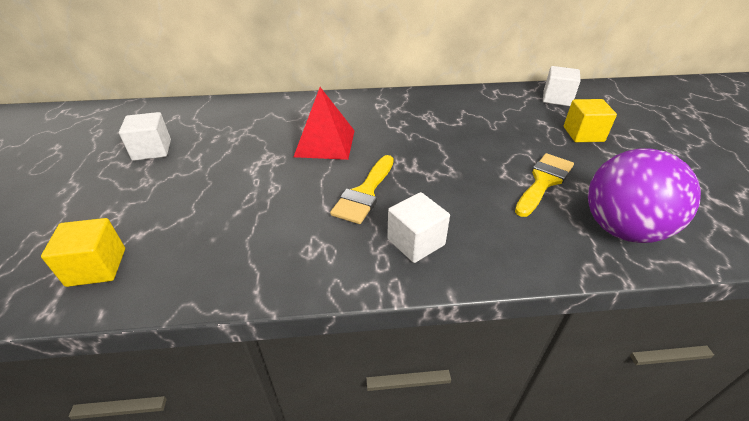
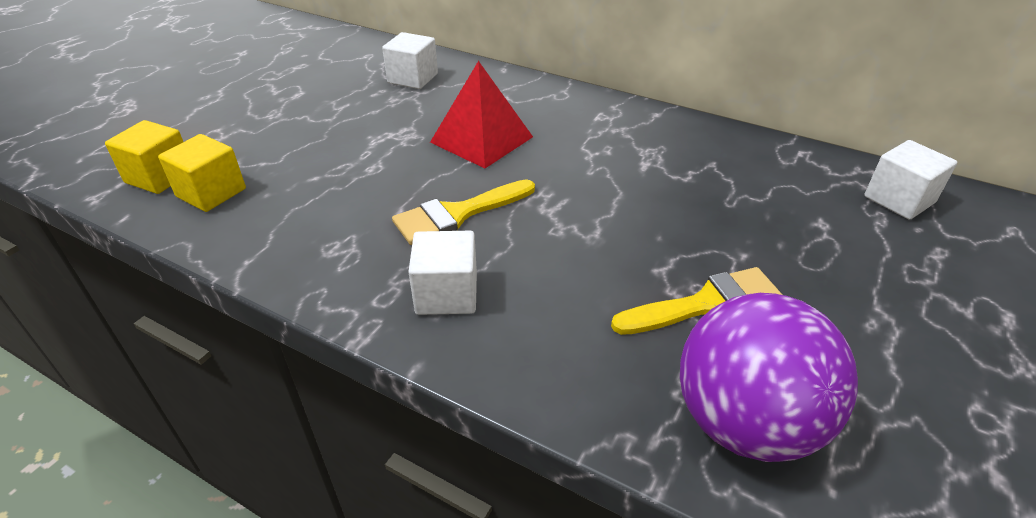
camera: 35 degrees right, 0 degrees up
(152, 150) = (310, 84): white cube -> white cube (413, 78)
(583, 134) = (872, 269): yellow cube -> yellow cube (211, 193)

